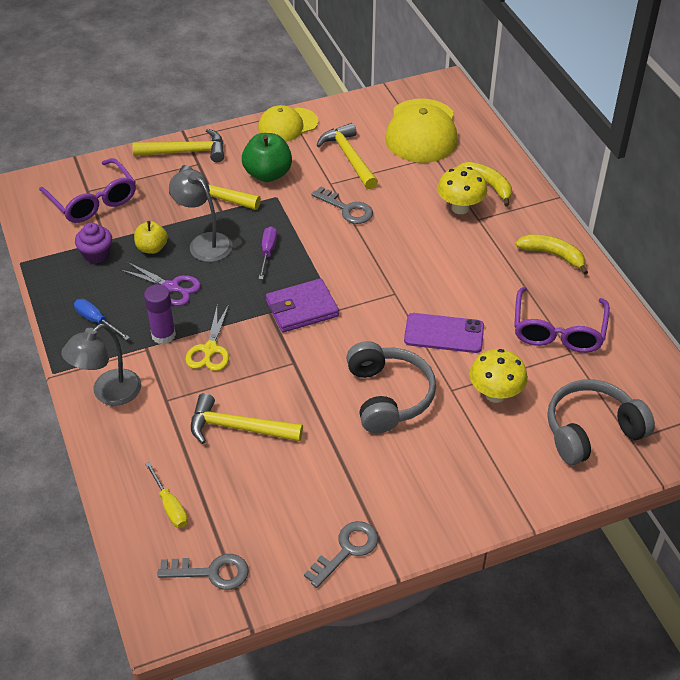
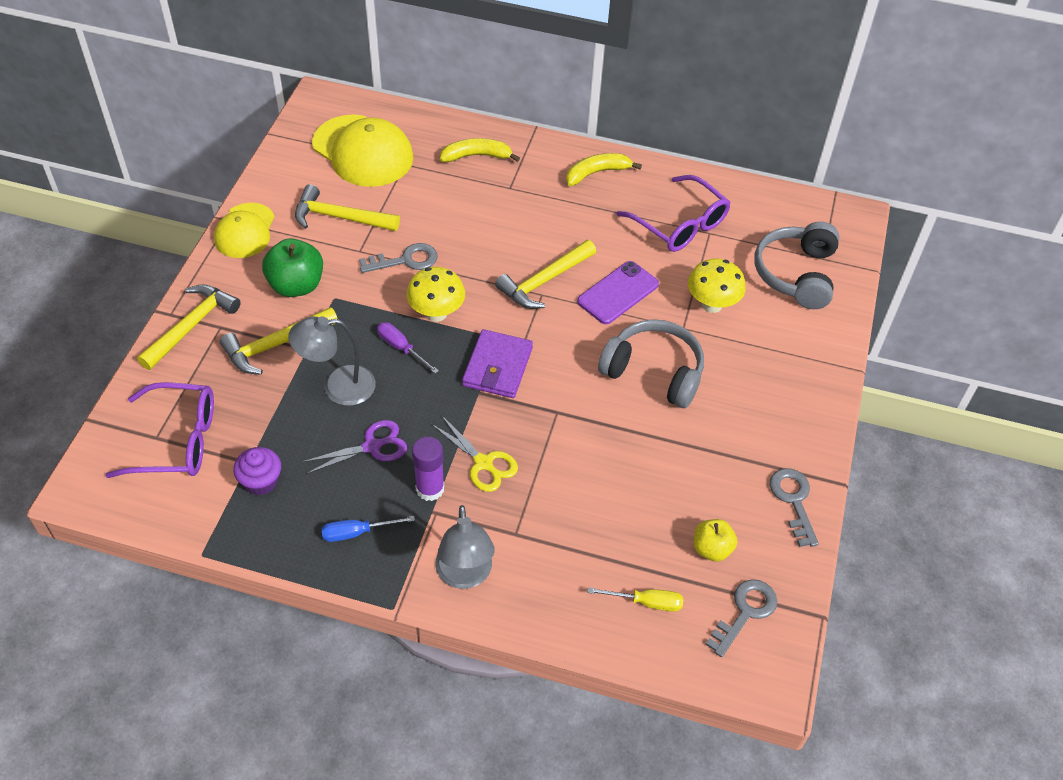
camera: 55 degrees left, 5 degrees up
(152, 248) = (301, 431): yellow apple -> yellow apple (711, 549)
(238, 427) = (597, 498): yellow hammer -> yellow hammer (544, 281)
(460, 208) = (485, 190): yellow mushroom -> yellow mushroom (436, 313)

